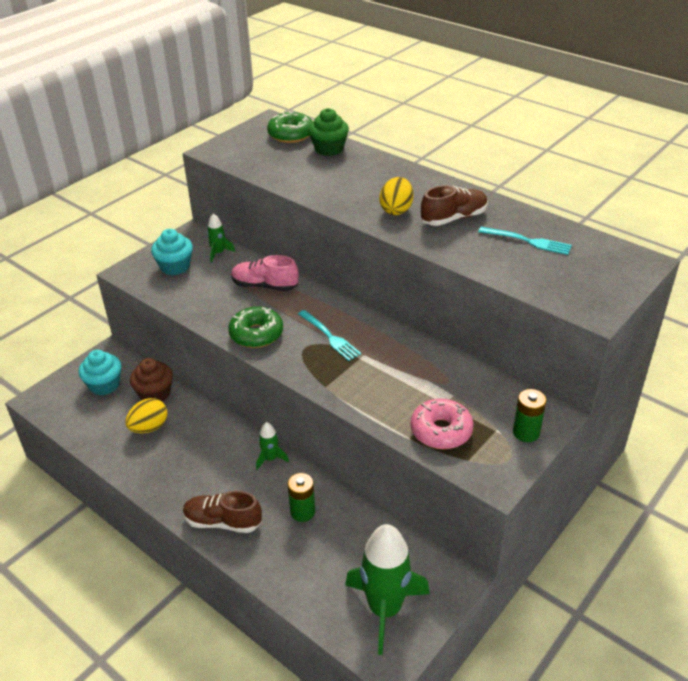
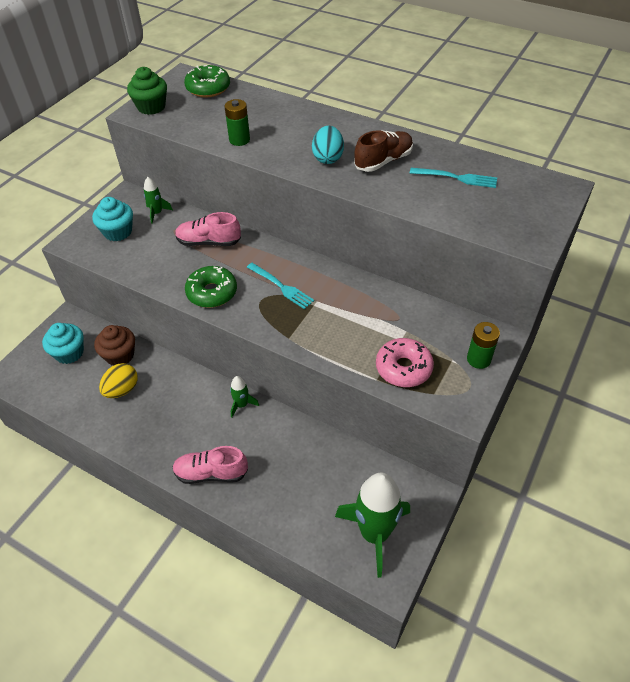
camera: 10 degrees left, 10 degrees up
(223, 522) = (211, 473): brown shoe -> pink shoe
(302, 512) = (282, 452): green battery -> green battery (239, 140)
(329, 149) = (248, 100): green cupcake -> green cupcake (151, 107)
(396, 210) = (328, 158): yellow egg -> turquoise egg

